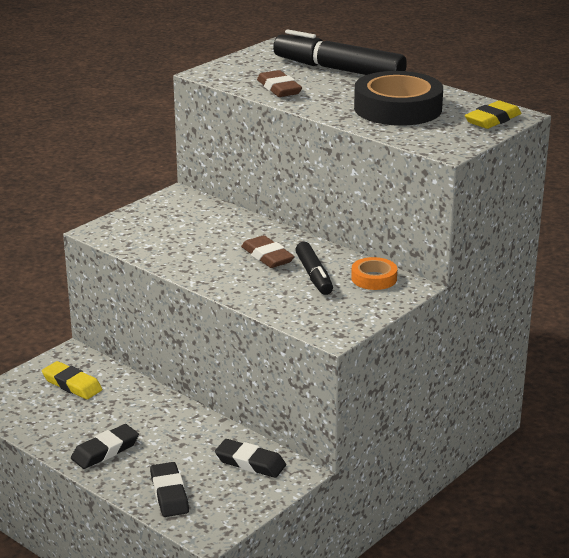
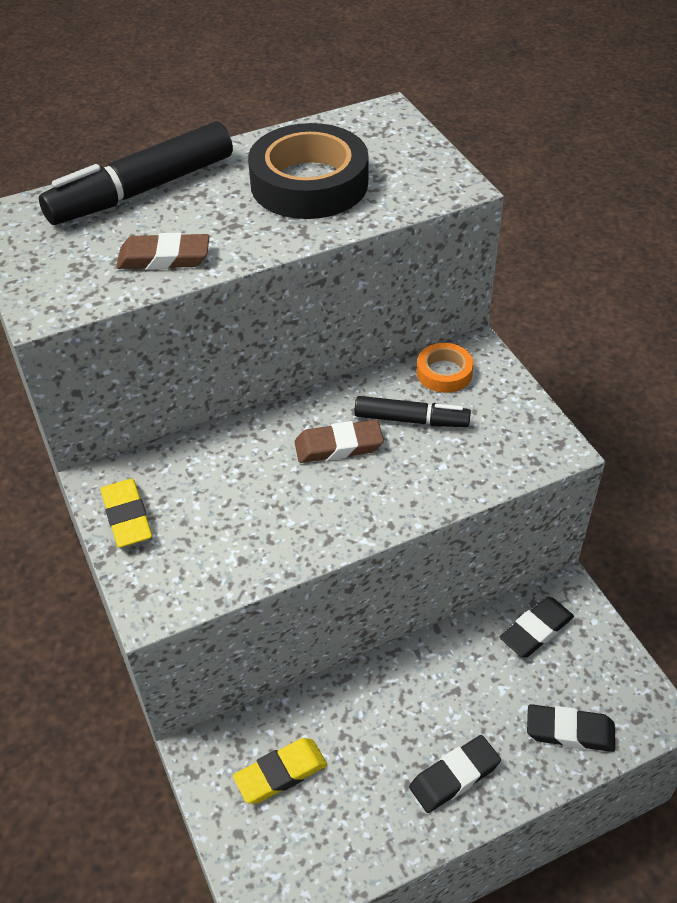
camera: 65 degrees left, 20 degrees up
(105, 451) = (454, 776): black eraser -> black eraser turned 75 degrees clockwise
(492, 120) = (391, 130): yellow eraser -> yellow eraser (127, 517)

